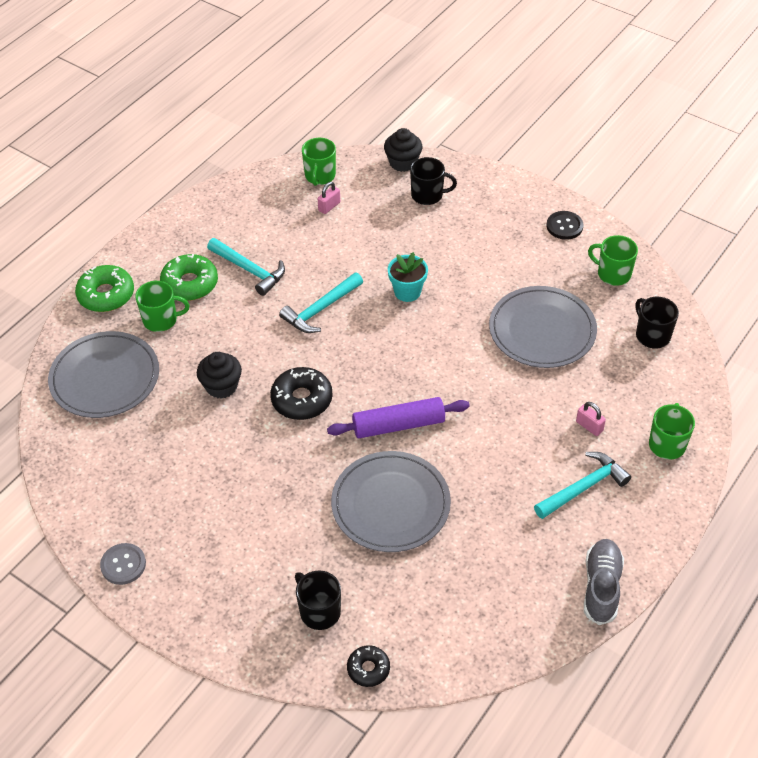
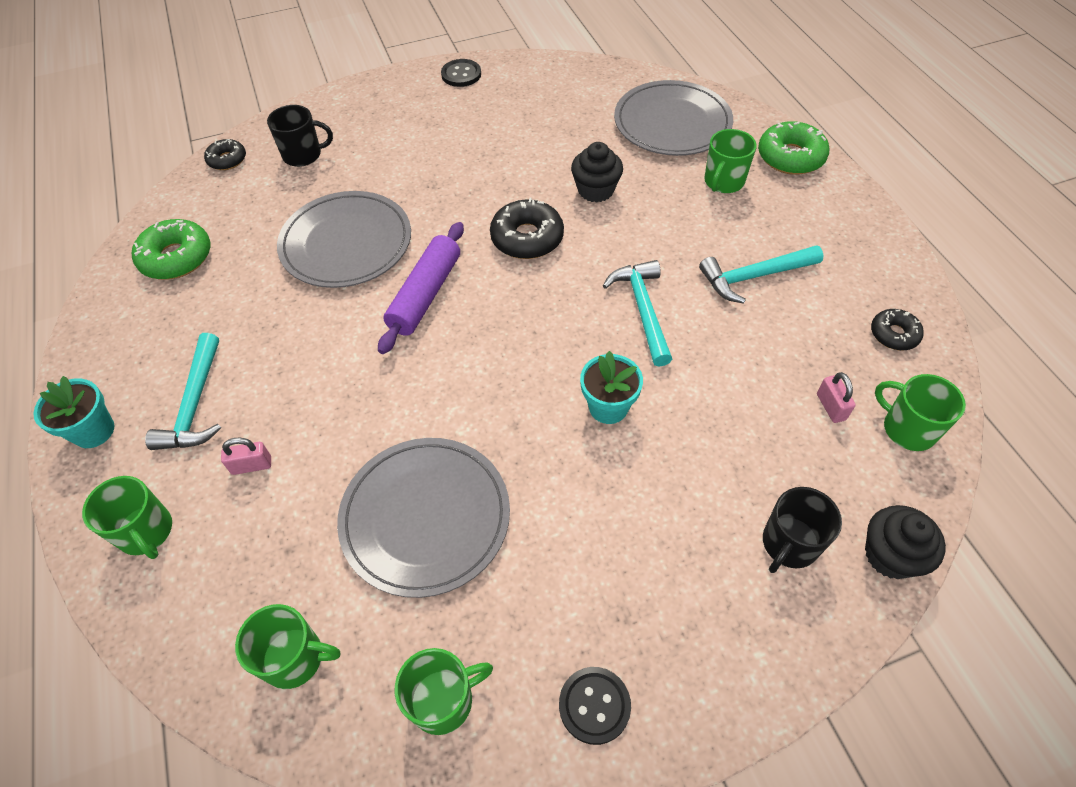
camera: 125 degrees right, 5 degrees up
(123, 565) = (461, 74): grey button -> black button
(190, 284) = (765, 221): green donut -> green donut (176, 258)
(253, 198) = (894, 334): none -> black donut
(601, 587) = (96, 345): grey shoe -> none
(648, 526) = (94, 431): none -> turquoise flower pot
(652, 335) = (295, 658): black mug -> green mug

